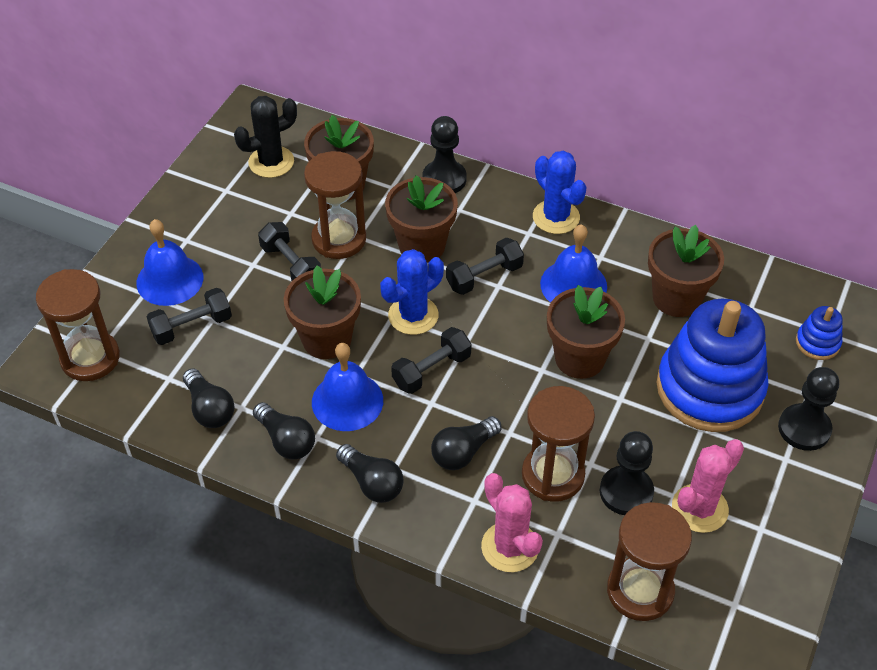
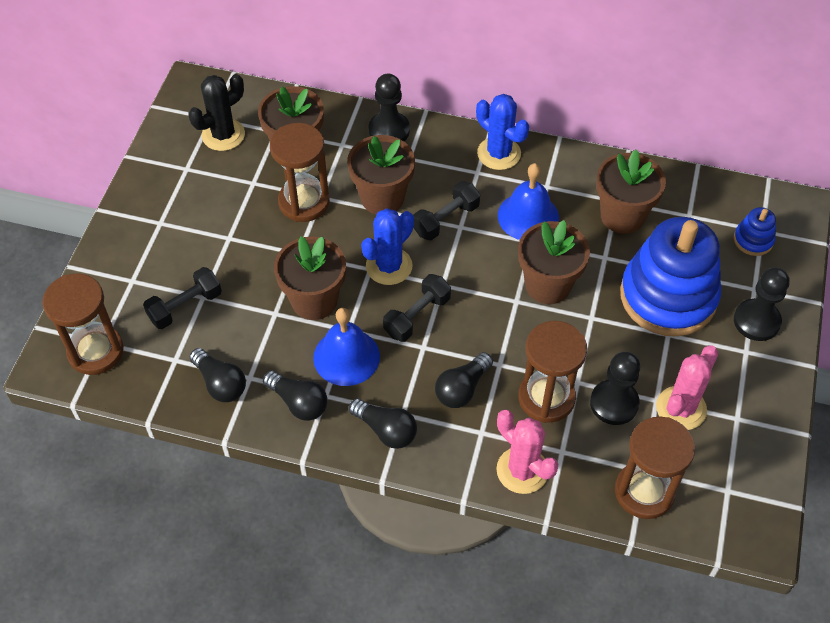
camera: 10 degrees left, 5 degrees up
(170, 280) = (153, 264): blue bell -> none
(291, 265) = (265, 234): black dumbbell -> none

